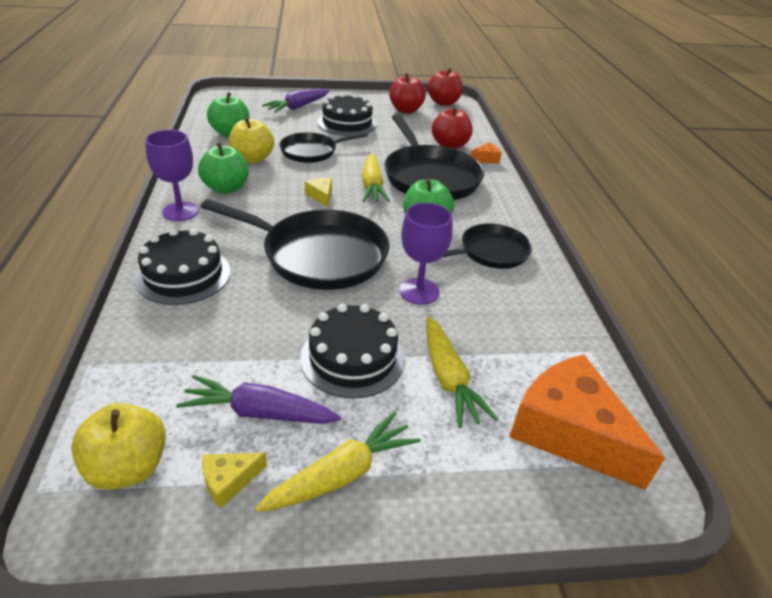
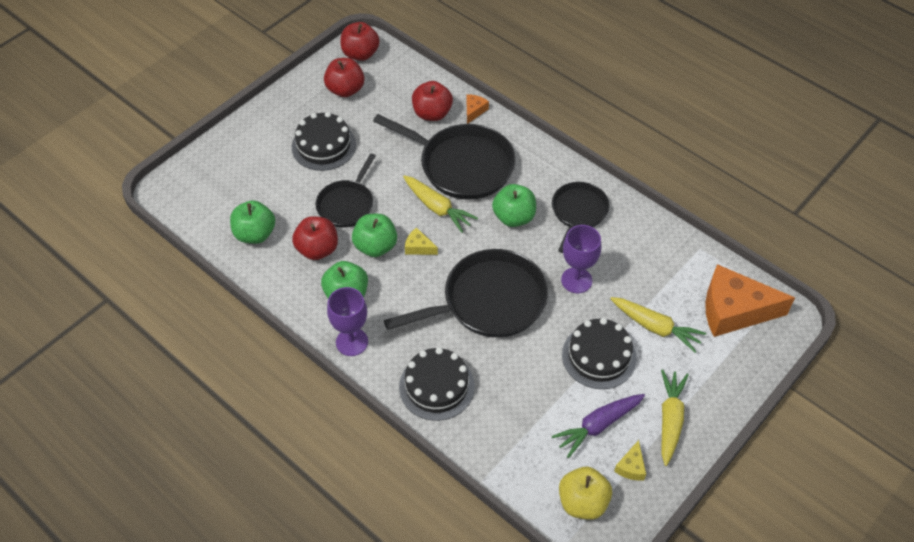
camera: 40 degrees left, 15 degrees up
(252, 159) = (317, 249): yellow apple -> red apple
(292, 179) = (375, 246): none -> green apple
(297, 107) = (255, 156): purple carrot -> none

